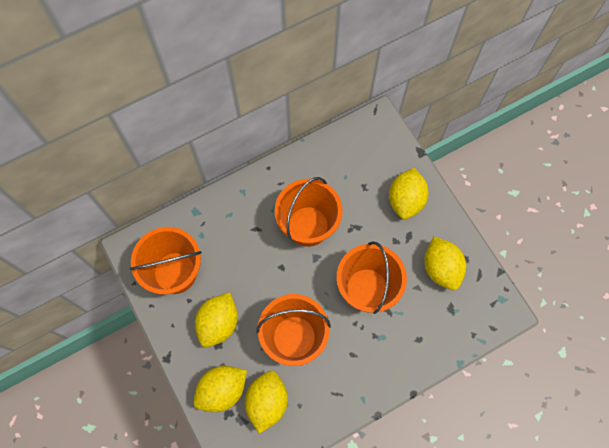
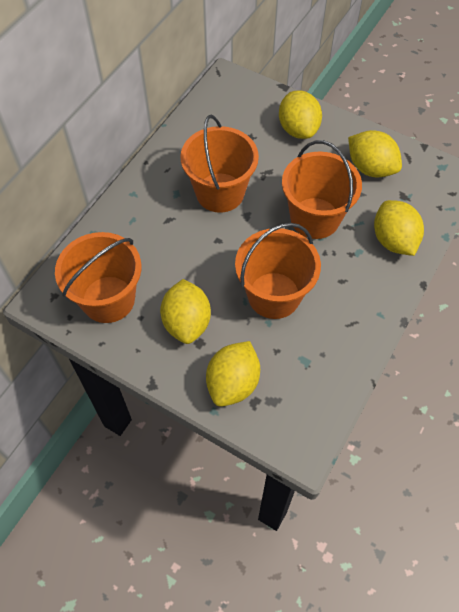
camera: 30 degrees left, 10 degrees down
(267, 402) = (287, 368): yellow lemon -> yellow lemon (393, 240)

